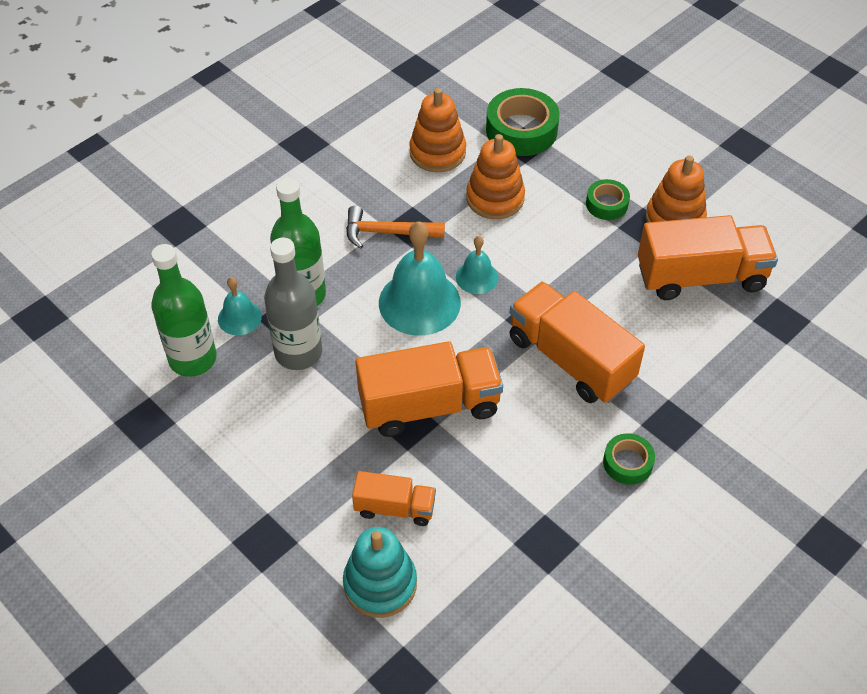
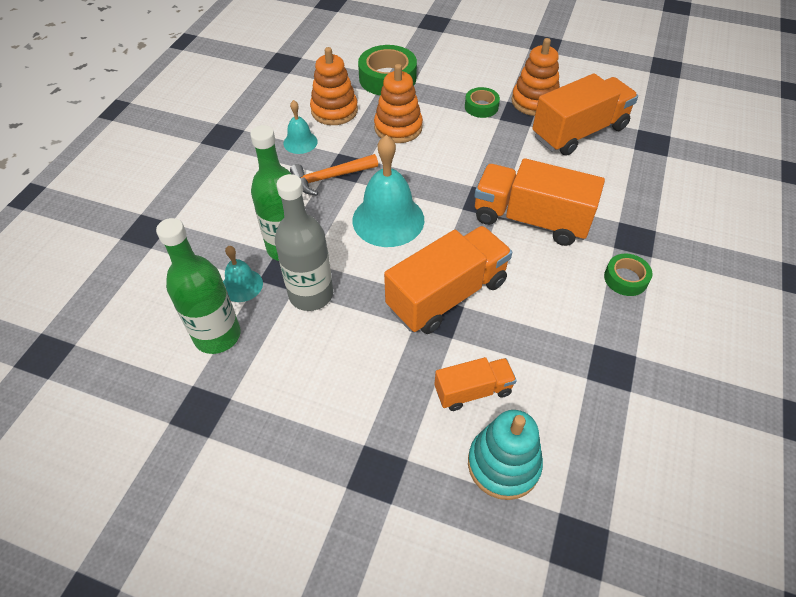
camera: 25 degrees left, 0 degrees up
(477, 277) = (421, 186): turquoise bell -> turquoise bell (300, 142)

